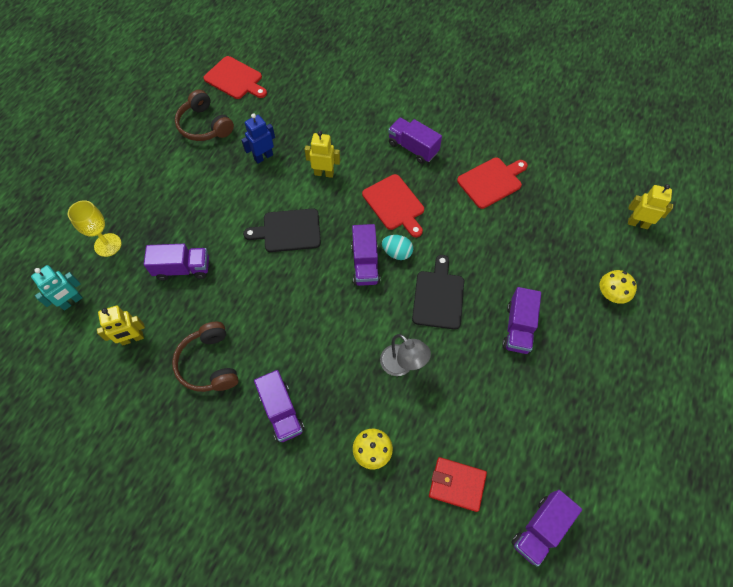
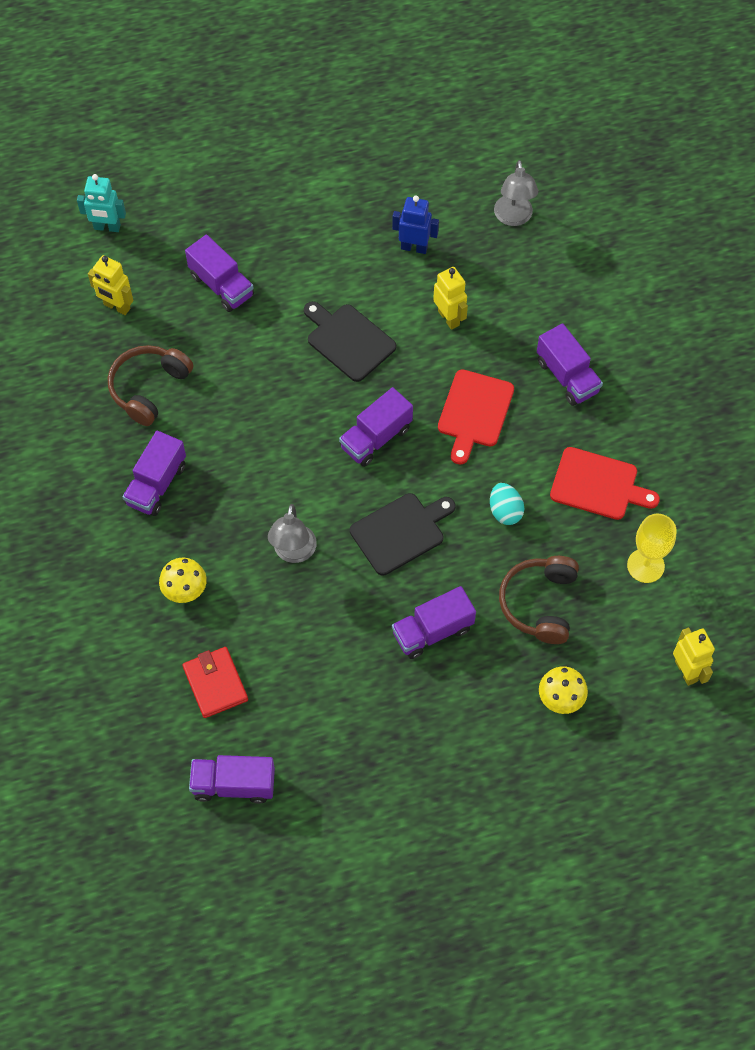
camera: 50 degrees right, 0 degrees up
(108, 245) = (187, 203): yellow goblet -> yellow goblet (645, 565)
(204, 125) = (399, 164): brown headphones -> brown headphones (539, 603)
(235, 79) = (487, 140): red cutting board -> none
(294, 102) = (513, 218): none -> grey lamp
(397, 253) = (416, 457): turquoise egg -> turquoise egg (505, 511)
(413, 148) = (567, 376): purple truck -> purple truck turned 150 degrees clockwise

